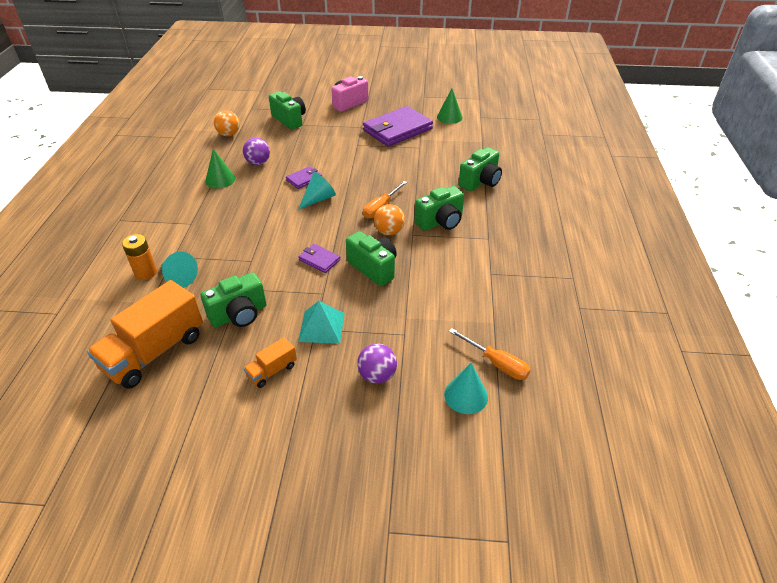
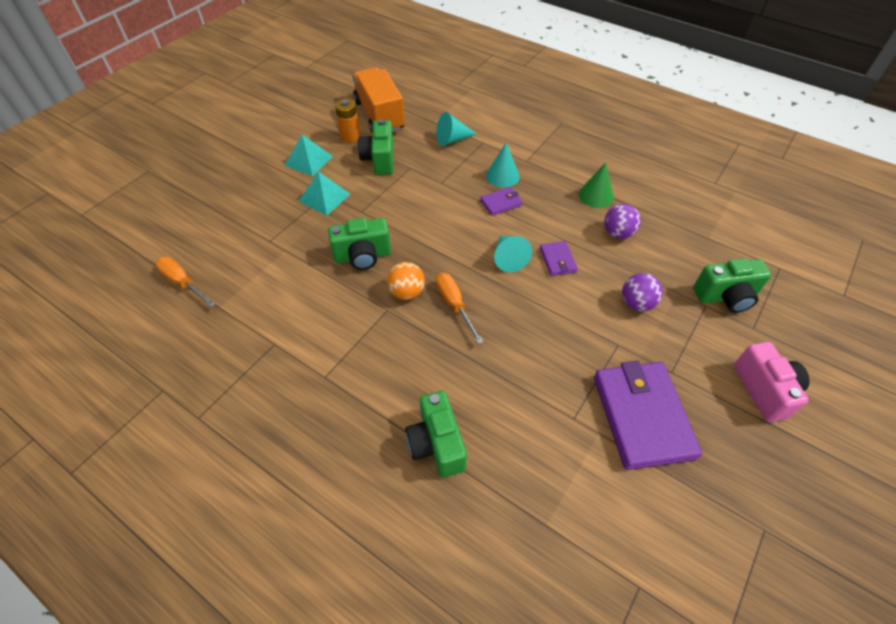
camera: 120 degrees right, 10 degrees up
(146, 273) = (472, 125): orange battery -> orange battery (350, 136)
(229, 134) = (703, 227): orange ball -> none
(272, 371) = (308, 160): orange truck -> turquoise pyramid
(319, 260) = (406, 224): purple wallet -> purple wallet (501, 203)
(377, 375) = (249, 209): purple ball -> purple ball (636, 303)
(440, 222) = (388, 347): green camera -> none
(449, 117) = (658, 526): green cone -> none
(466, 395) = (180, 248): turquoise cone -> turquoise cone (502, 176)
(496, 363) = (183, 282): orange screwdriver -> orange screwdriver turned 60 degrees clockwise

